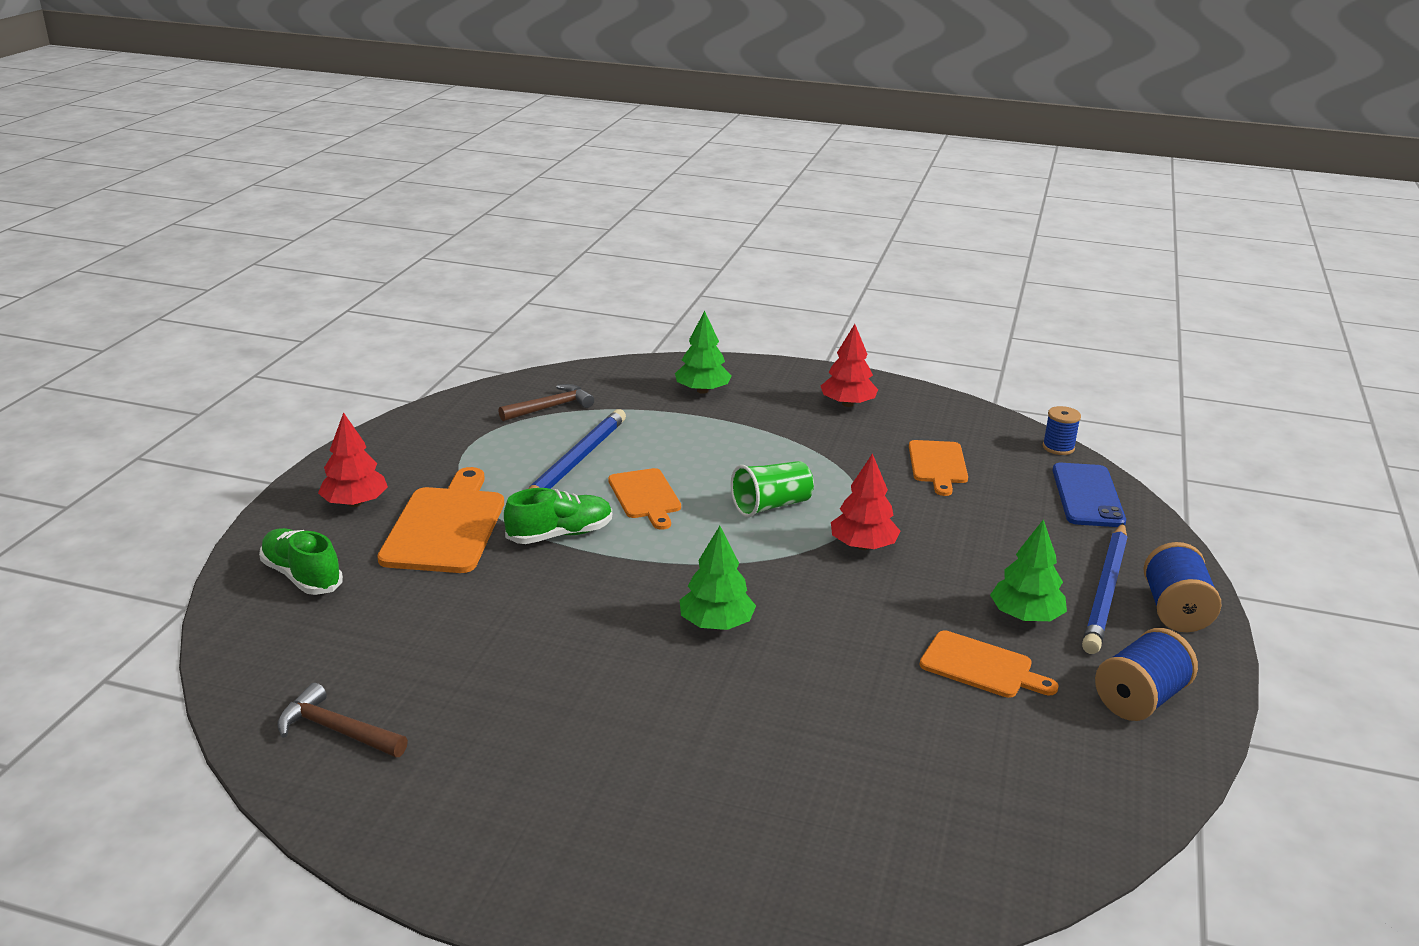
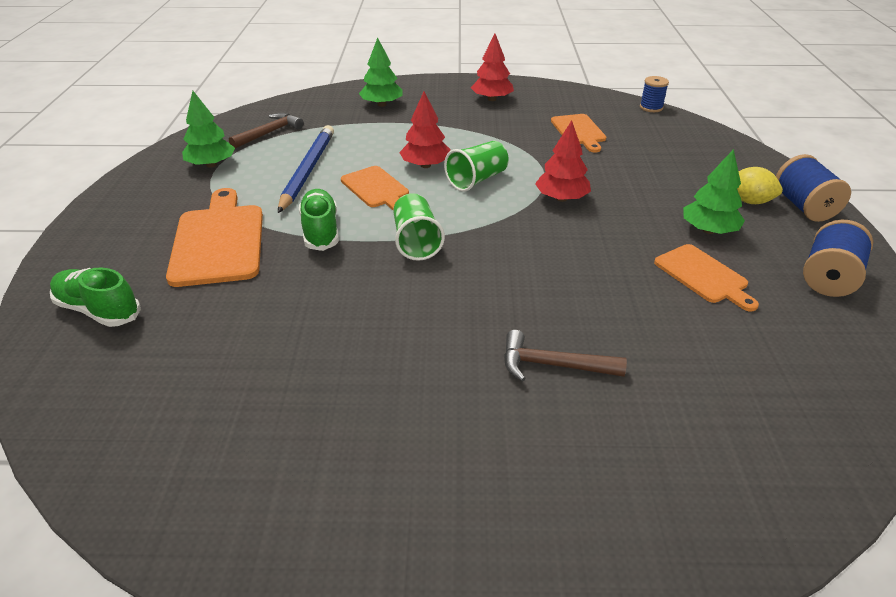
camera: 15 degrees left, 10 degrees up
(336, 730) = (182, 459): brown hammer -> brown hammer (552, 365)
(355, 503) = (129, 235): red tree -> red tree (425, 165)
(560, 535) = (320, 231): green shoe -> green shoe turned 60 degrees counterclockwise
(662, 566) = (416, 241): none -> green cup
(716, 624) = (484, 282): green tree -> green tree (211, 165)
(981, 667) = (703, 276): orange cutting board -> orange cutting board turned 45 degrees clockwise
(1087, 496) = (691, 136): blue phone -> none
(1105, 591) = (749, 201): blue pencil -> yellow lemon

